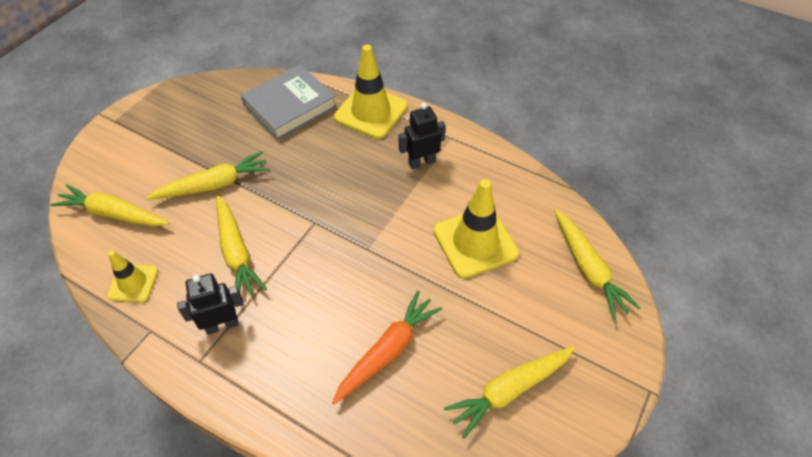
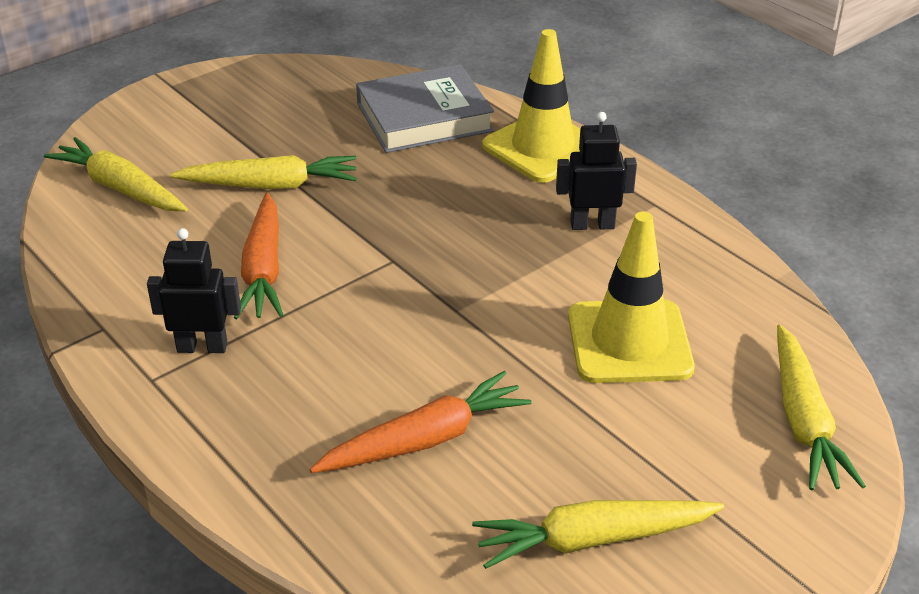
camera: 20 degrees right, 15 degrees down
(133, 283) = (107, 270): yellow traffic cone -> none
(236, 252) = (263, 269): yellow carrot -> orange carrot

